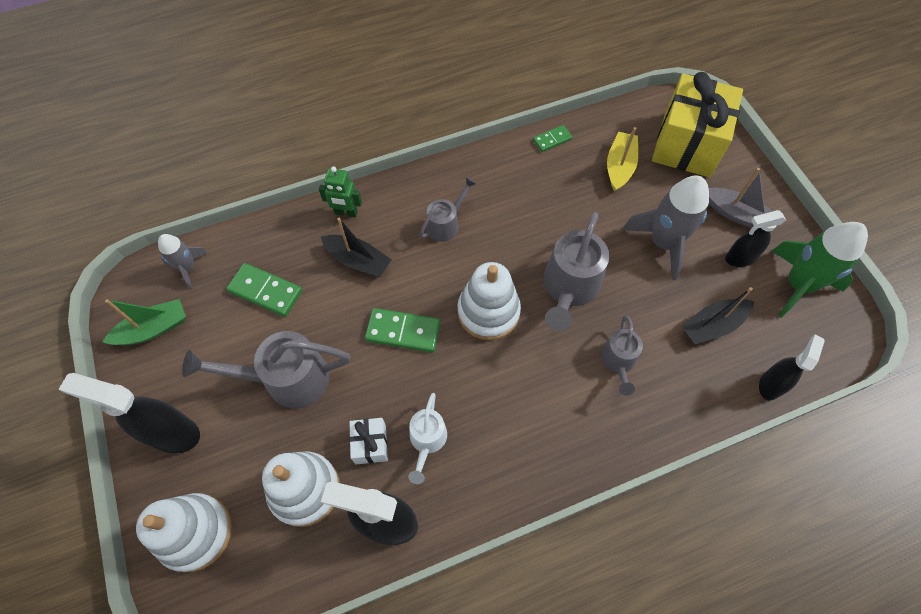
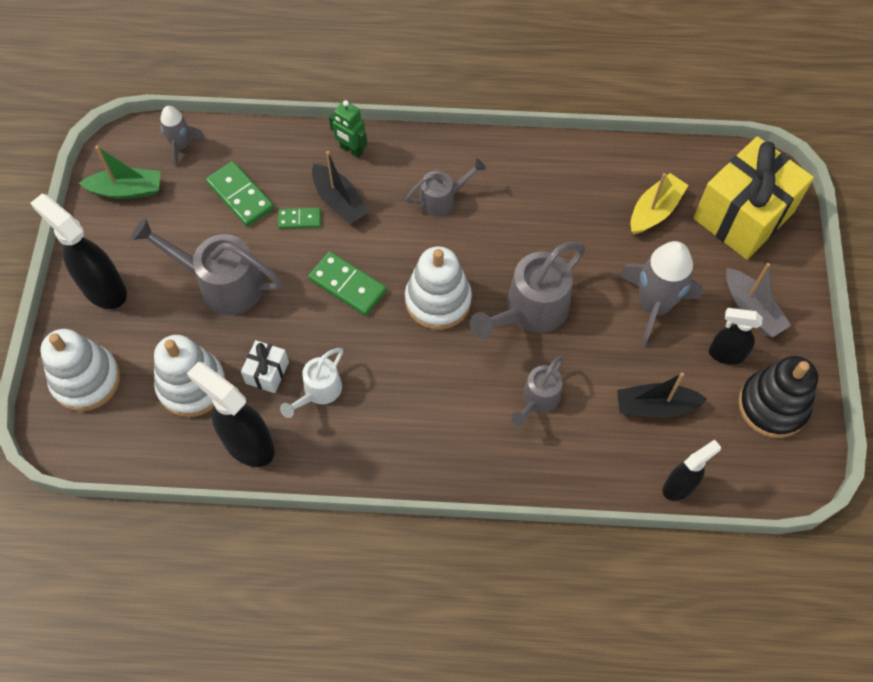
camera: 25 degrees right, 0 degrees up
(552, 140) = (599, 155): green domino -> green domino (299, 219)
(798, 285) = (772, 406): green rocket -> black stacking toy

